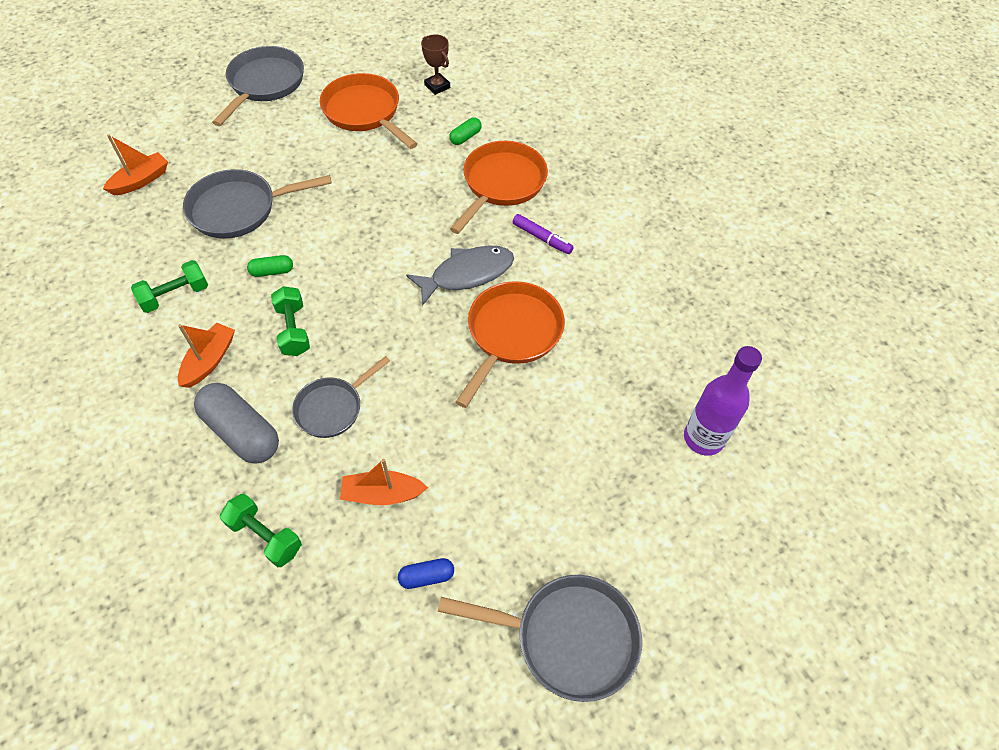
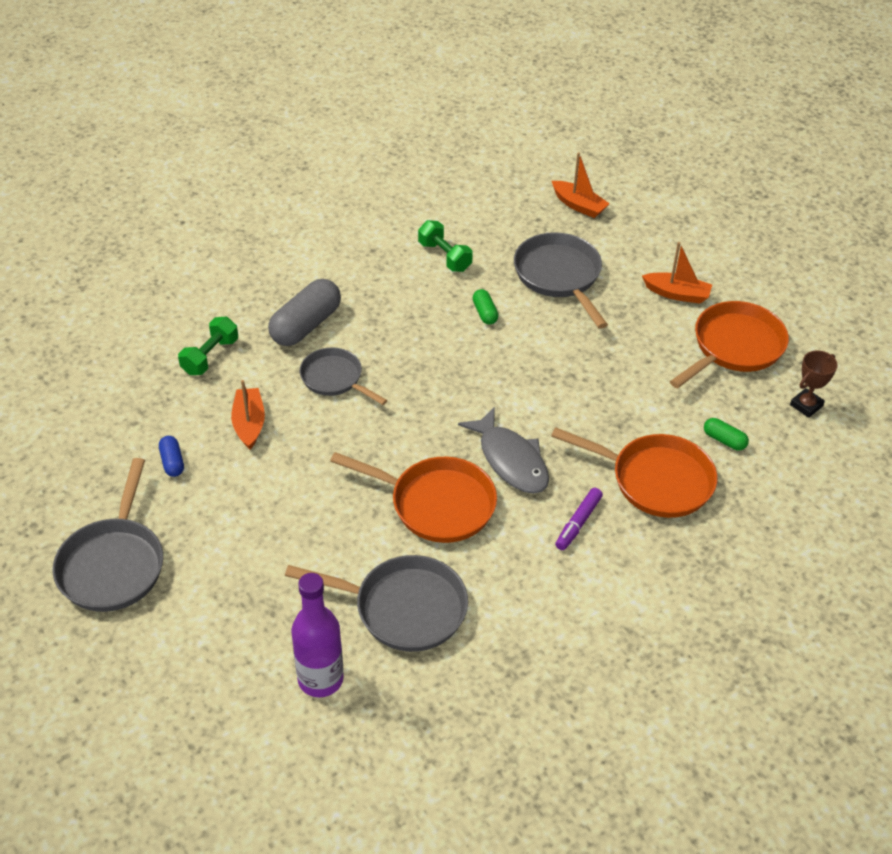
camera: 85 degrees right, 10 degrees down
(209, 360) = (376, 292): orange boat -> orange boat (677, 294)
(264, 84) = (749, 261): grey pan -> grey pan (403, 608)
(293, 330) = (417, 339): green dumbbell -> none

